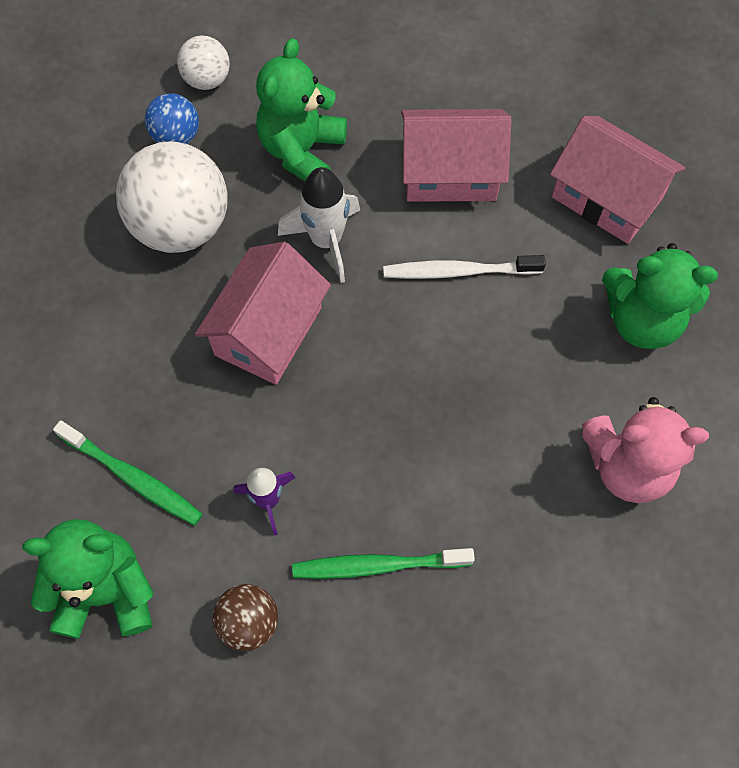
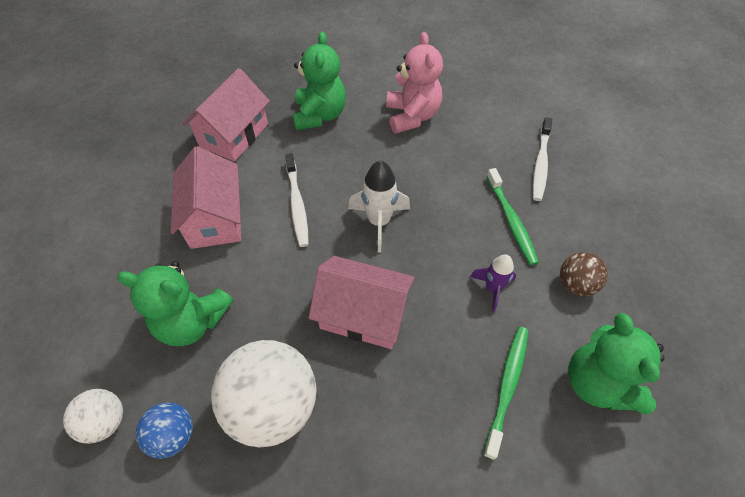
camera: 100 degrees left, 10 degrees down
(326, 241) = (279, 288): white rocket -> white rocket (379, 222)
(489, 658) = (540, 163): none -> white toothbrush

